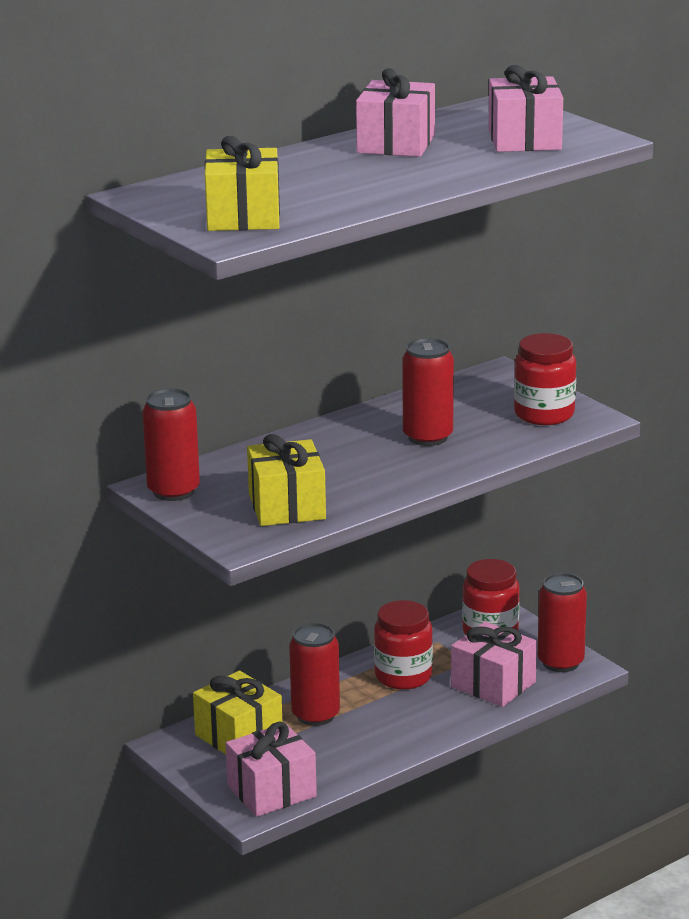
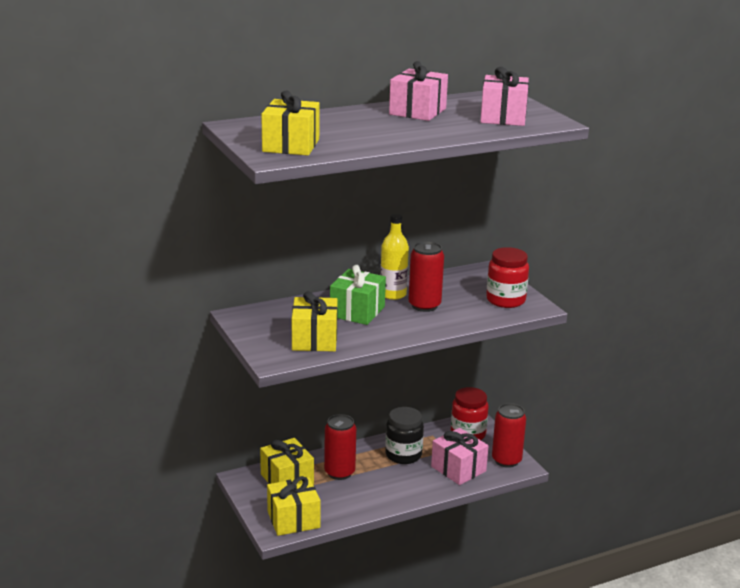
camera: 10 degrees right, 0 degrees up
(173, 491) = (248, 320): red can -> none
(271, 791) = (293, 519): pink gift -> yellow gift
(331, 458) = (357, 311): none -> green gift
(373, 426) = (393, 294): none -> yellow bottle
(403, 676) = (403, 455): red jar -> black jar

